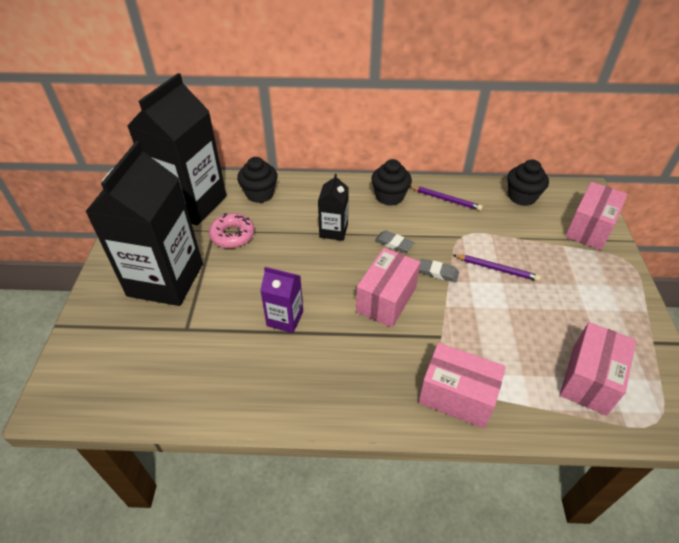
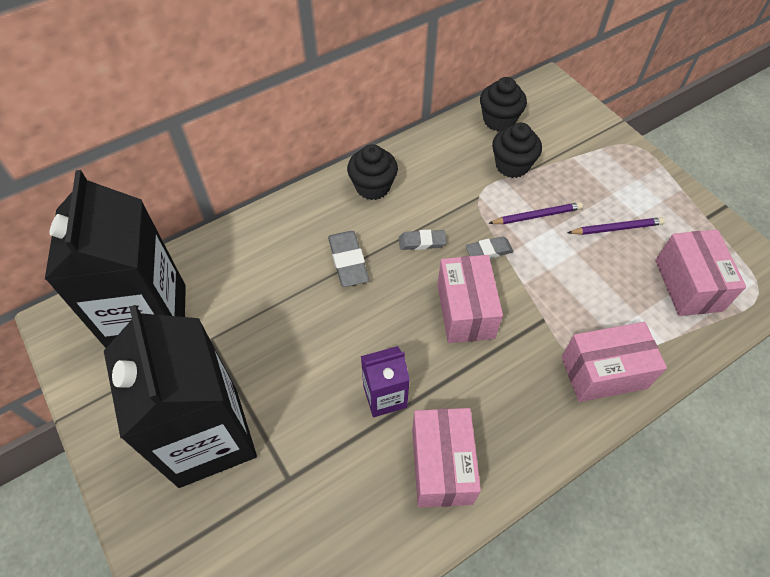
camera: 35 degrees left, 10 degrees up
(232, 235) = (239, 332): pink donut -> none
(260, 194) = (224, 260): black cupcake -> black cupcake (512, 165)
(333, 231) = (348, 261): black carton -> grey eraser
(446, 199) = (431, 160): purple pencil -> purple pencil (616, 228)
(589, 228) = (580, 126): pink box -> pink box (441, 465)

